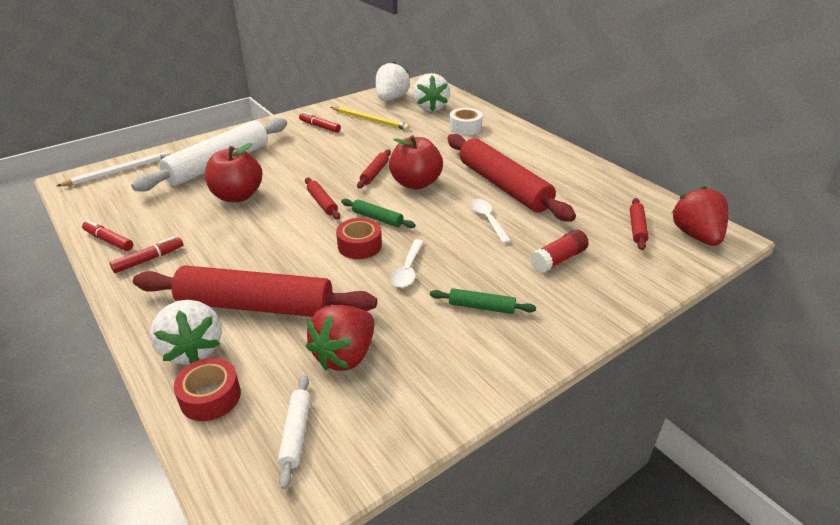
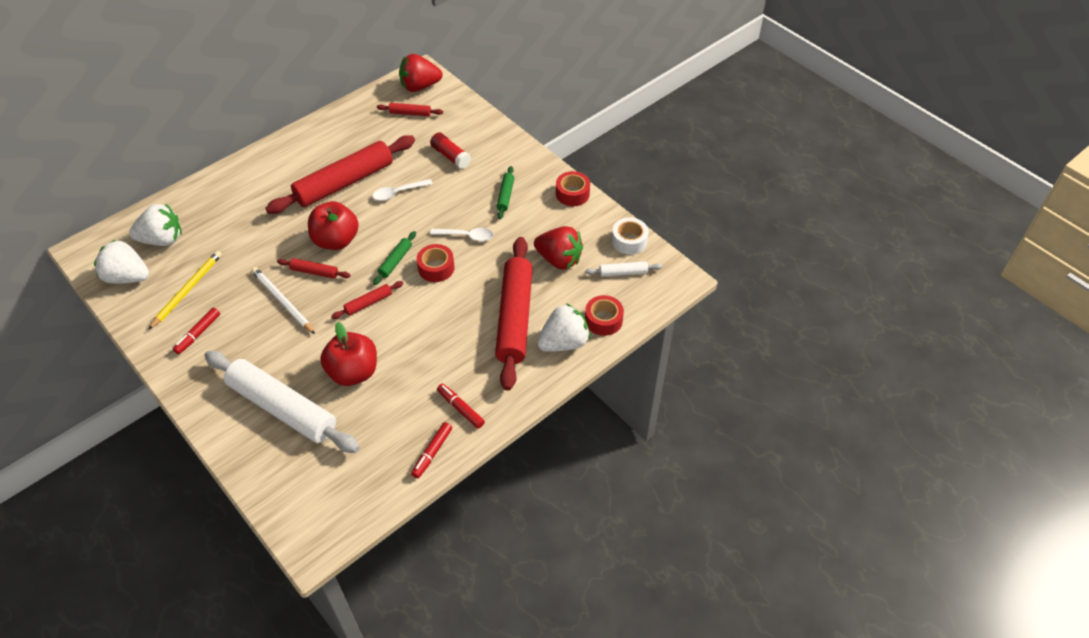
camera: 95 degrees left, 15 degrees up
(119, 171) = (292, 503): white pencil -> white pencil (282, 301)
(465, 127) = (221, 209): white tape -> white tape (629, 241)
(485, 382) = (572, 194): none -> red tape

